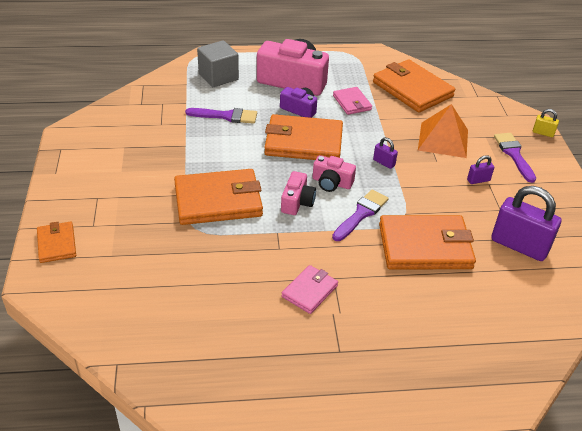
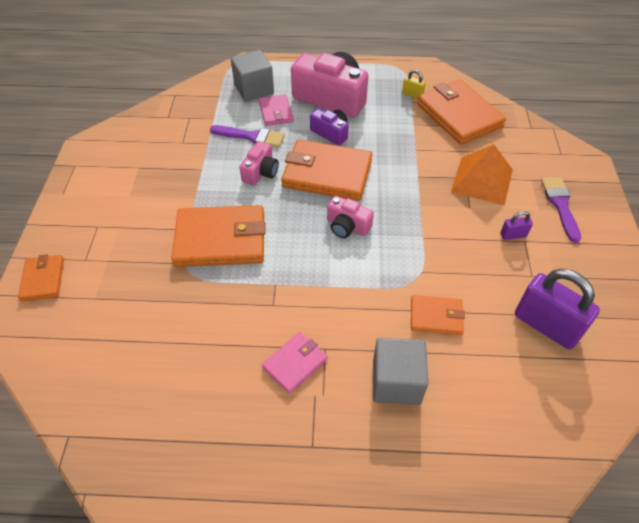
camera: 10 degrees right, 10 degrees up
(297, 202) = (304, 248): pink camera -> pink camera (260, 172)
(352, 103) = (389, 128): pink wallet -> pink wallet (276, 112)
(361, 214) = (372, 268): purple brush -> none
(384, 163) = (410, 205): purple padlock -> none
(401, 297) = (396, 382): none -> grey cube
(425, 246) = (436, 317): orange wallet -> orange wallet, size x0.53
(543, 133) = (599, 179): yellow padlock -> yellow padlock (412, 95)

